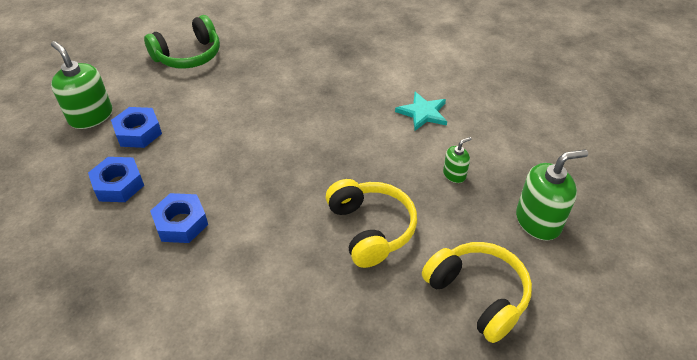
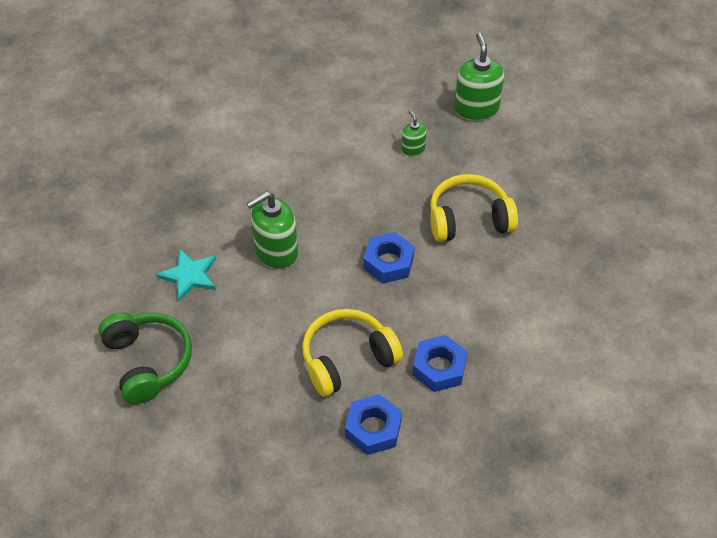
camera: 80 degrees left, 5 degrees up
(91, 116) = (244, 469): green soap dispenser -> green soap dispenser (276, 251)
(138, 132) = (289, 413): blue nut -> blue nut (388, 262)
(423, 113) = (322, 154): turquoise star -> turquoise star (189, 276)
(478, 295) = (545, 163): yellow headphones -> yellow headphones (347, 359)

